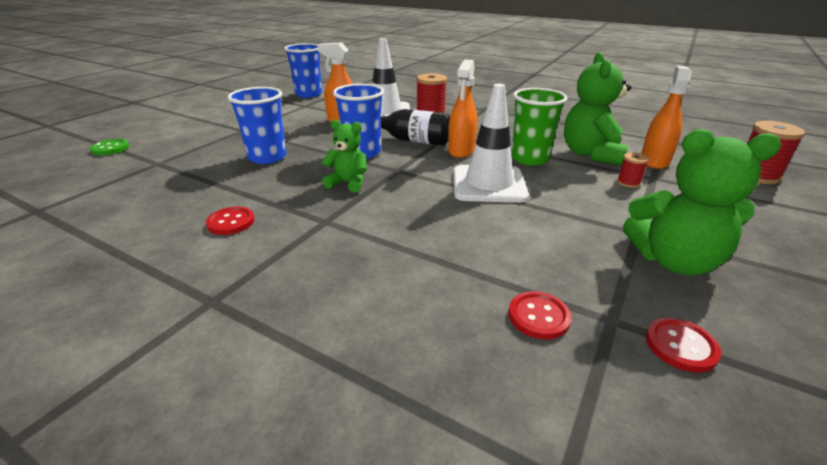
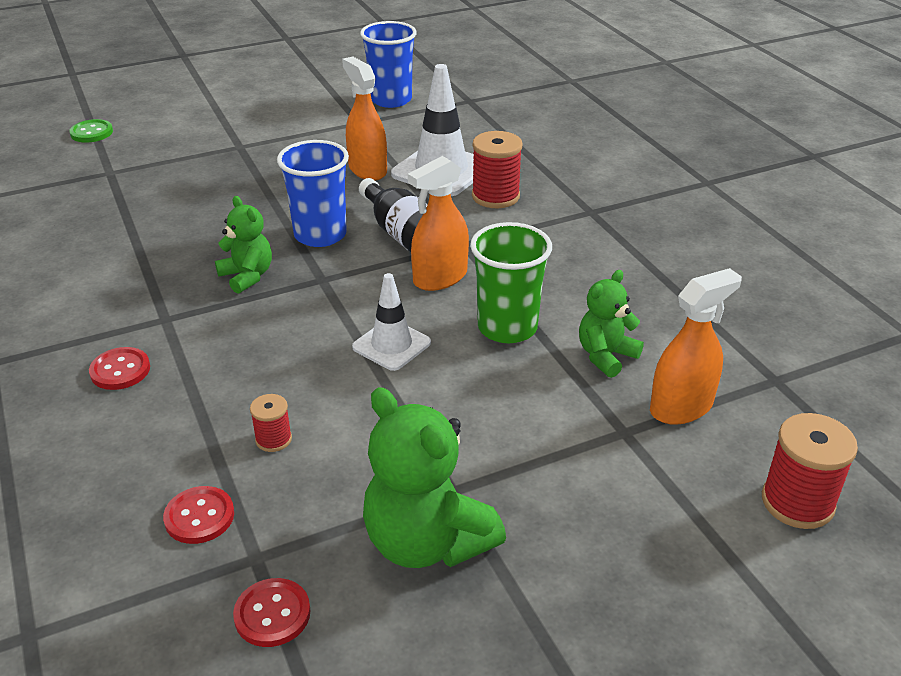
camera: 35 degrees right, 5 degrees up
(231, 222) = (89, 282): red button -> red button (120, 370)
(267, 157) = (215, 203): blue cup -> none
(488, 184) = (391, 345): white traffic cone -> white traffic cone, size x0.60
(591, 154) = (606, 356): green teddy bear -> green teddy bear, size x0.59
(628, 183) = (572, 423): red spool -> red spool (273, 439)

